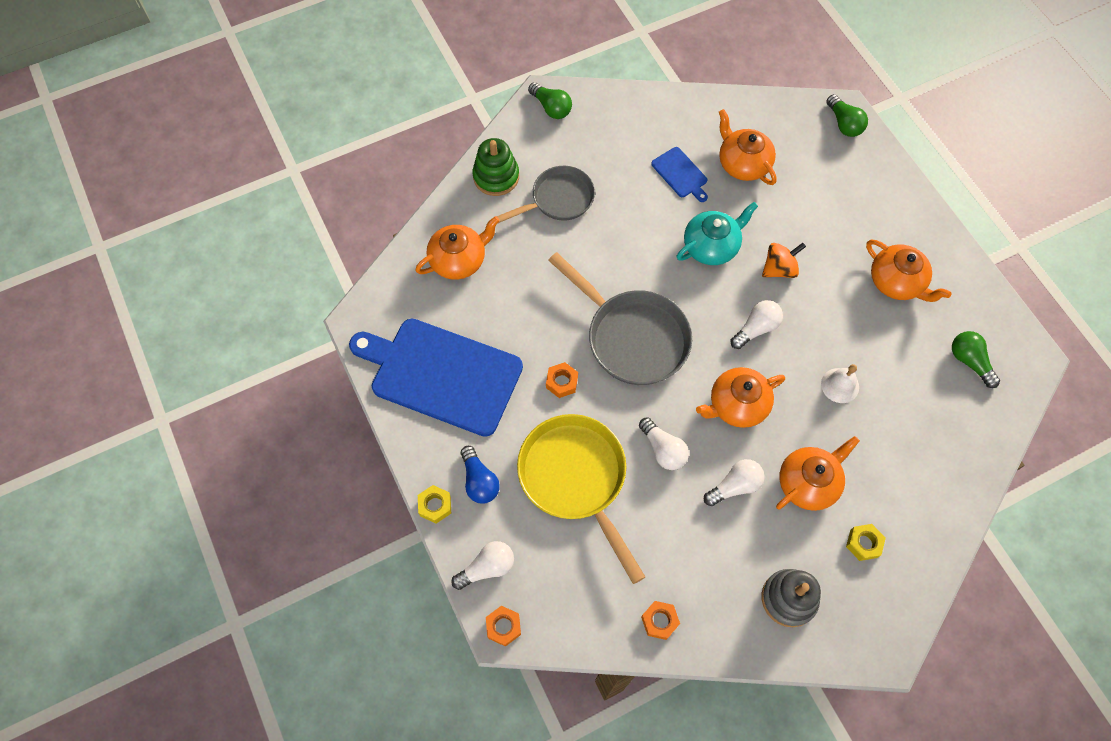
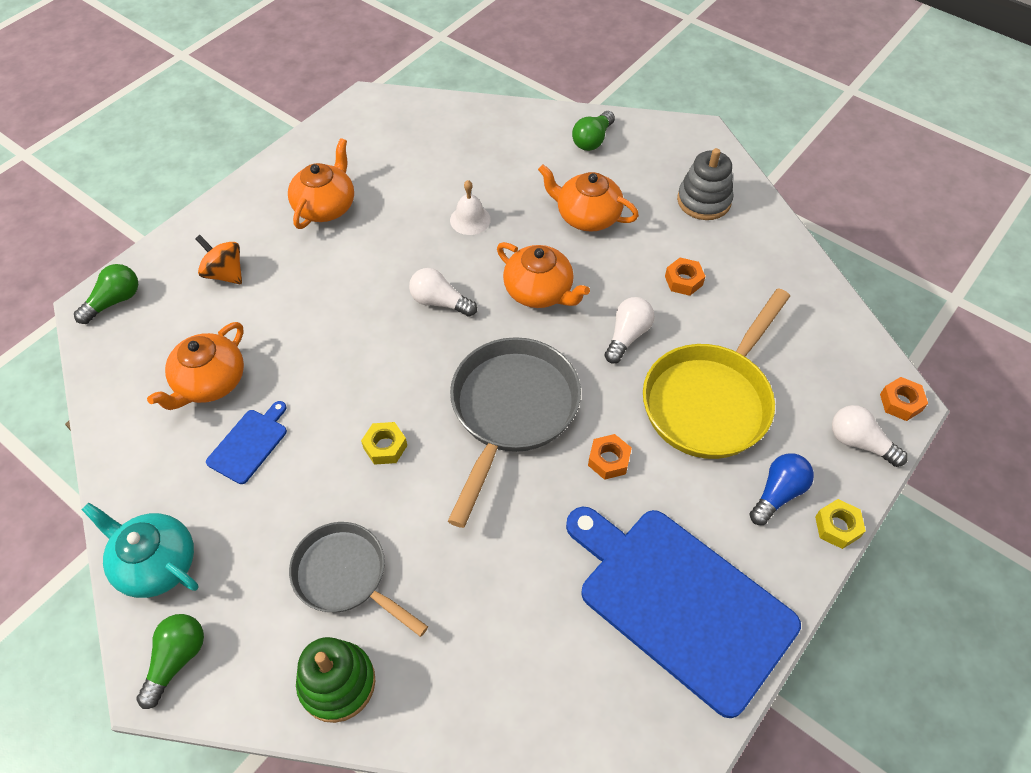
camera: 115 degrees left, 10 degrees down
(441, 374) = (680, 602): blue cutting board -> blue cutting board turned 135 degrees clockwise
(459, 260) = (503, 666): orange teapot -> none
(659, 621) = (794, 282): orange nut -> orange nut (683, 281)
(711, 246) = (349, 375): turquoise teapot -> turquoise teapot (156, 563)
(734, 486) = (627, 267): white light bulb -> none
(779, 269) = (352, 304): orange spinning top -> orange spinning top (225, 273)
(863, 543) = (619, 167): yellow nut -> yellow nut (385, 447)
(969, 361) = (393, 138): green light bulb -> green light bulb (592, 140)

